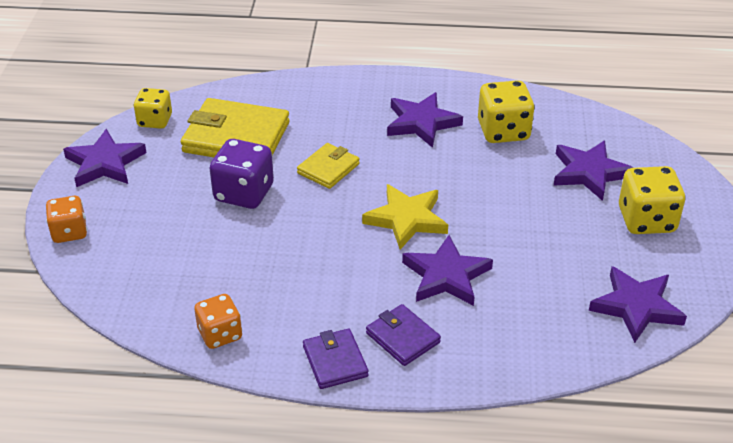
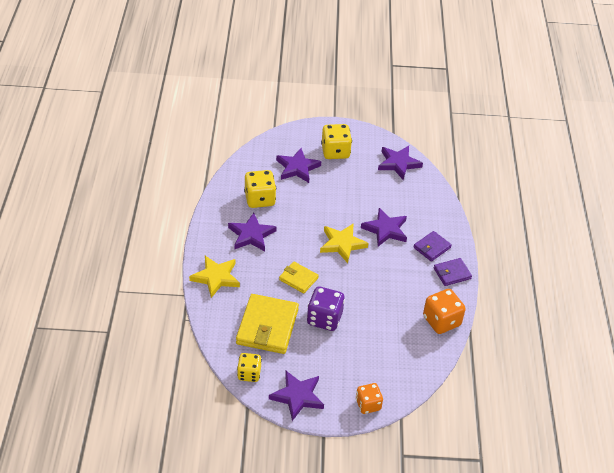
camera: 95 degrees left, 5 degrees up
(220, 334) = (441, 321): orange dice -> orange dice, size x1.52
(334, 91) = (216, 277): none -> yellow star

